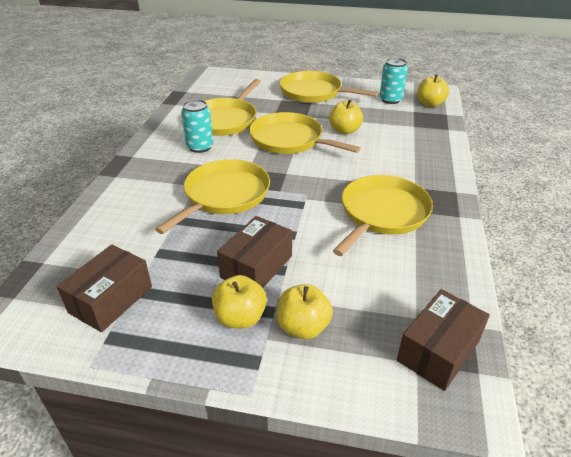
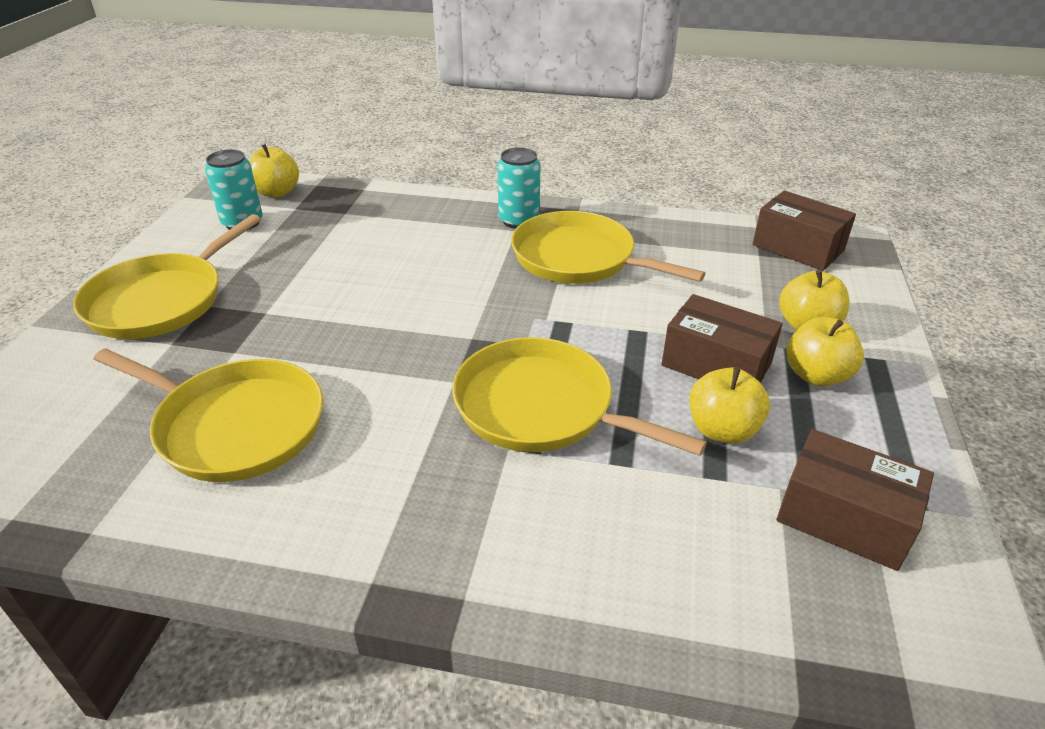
camera: 90 degrees left, 0 degrees up
(200, 147) = (354, 457): turquoise can -> turquoise can (519, 221)
(290, 140) = (356, 333): yellow pan -> none
(344, 131) = (340, 274): yellow apple -> yellow apple (722, 430)

